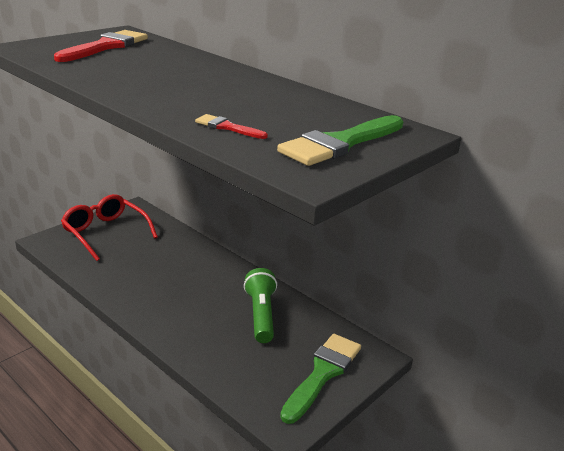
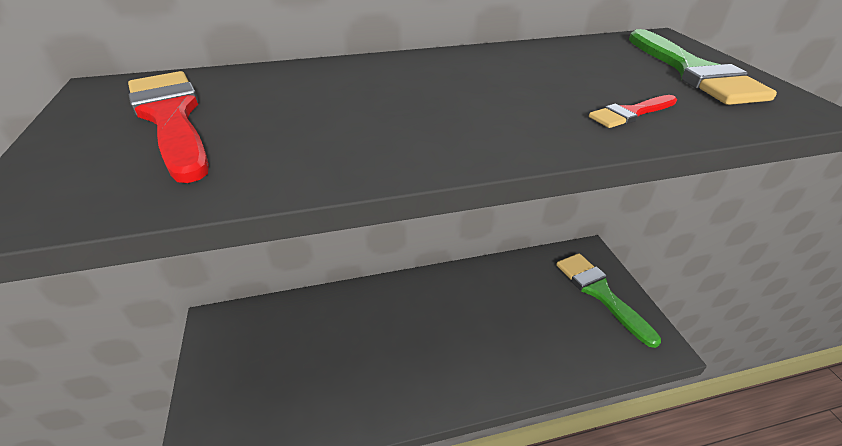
camera: 55 degrees left, 10 degrees up
(105, 233) = (244, 373): red glasses -> none
(261, 315) = (500, 297): green flashlight -> none

